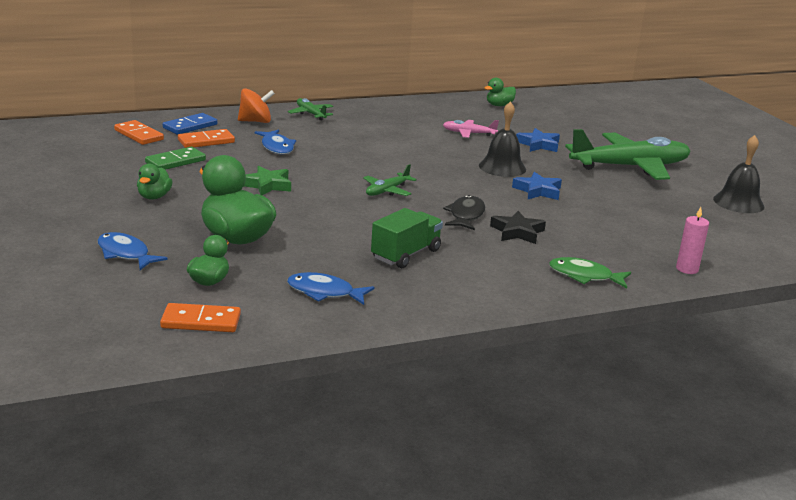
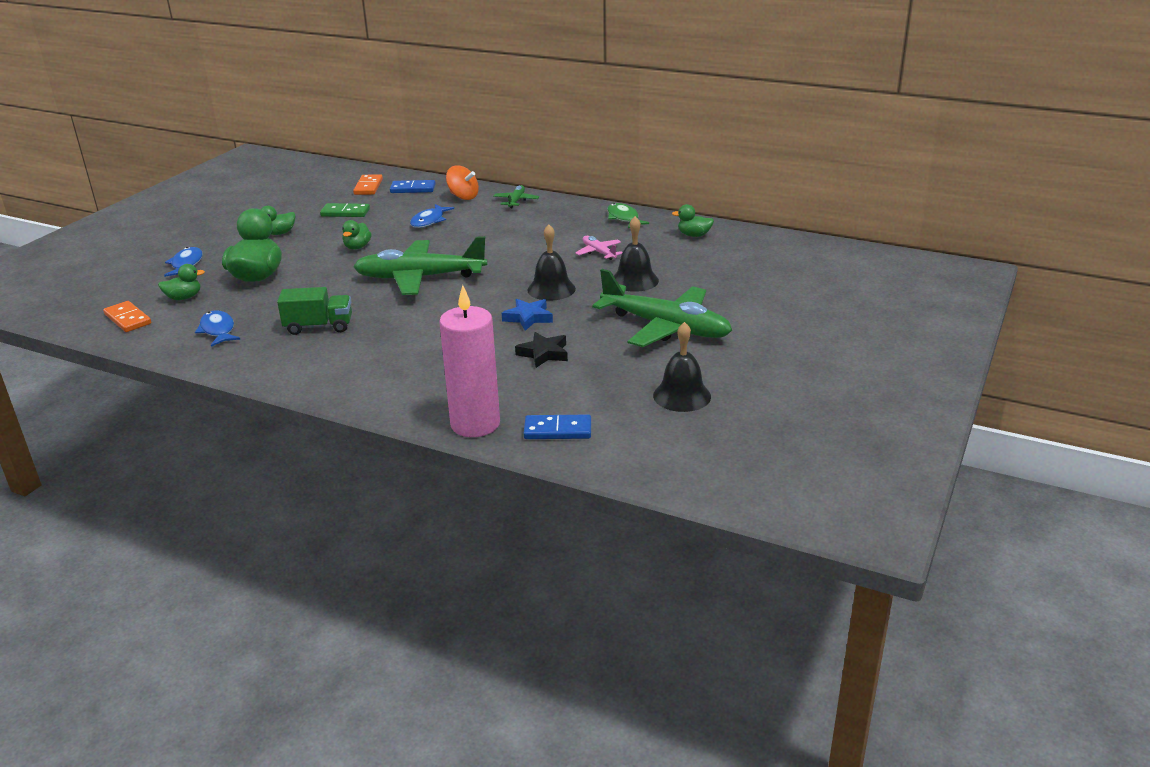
camera: 50 degrees right, 5 degrees up
(206, 141) = (396, 203): orange domino -> none
(267, 185) = (357, 247): green star -> green duck
(387, 191) = (420, 278): green plane -> green plane, size x2.26
(466, 215) = (425, 315): black fish -> none
(517, 232) = (428, 342): black star -> black star (543, 353)
(538, 144) = (634, 280): blue star -> black bell
(584, 276) = (387, 393): green fish -> green fish (623, 218)
(687, 269) = (475, 424): pink candle -> pink candle, size x2.16
(735, 250) = (557, 430): none -> blue domino

